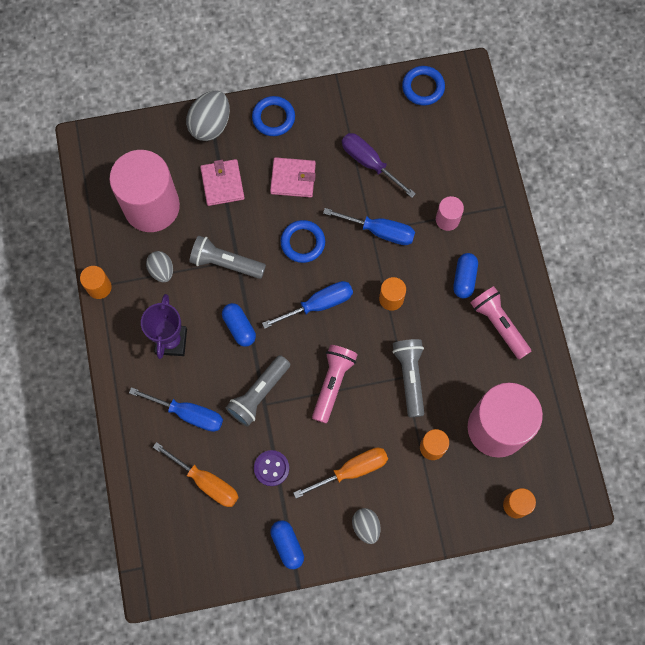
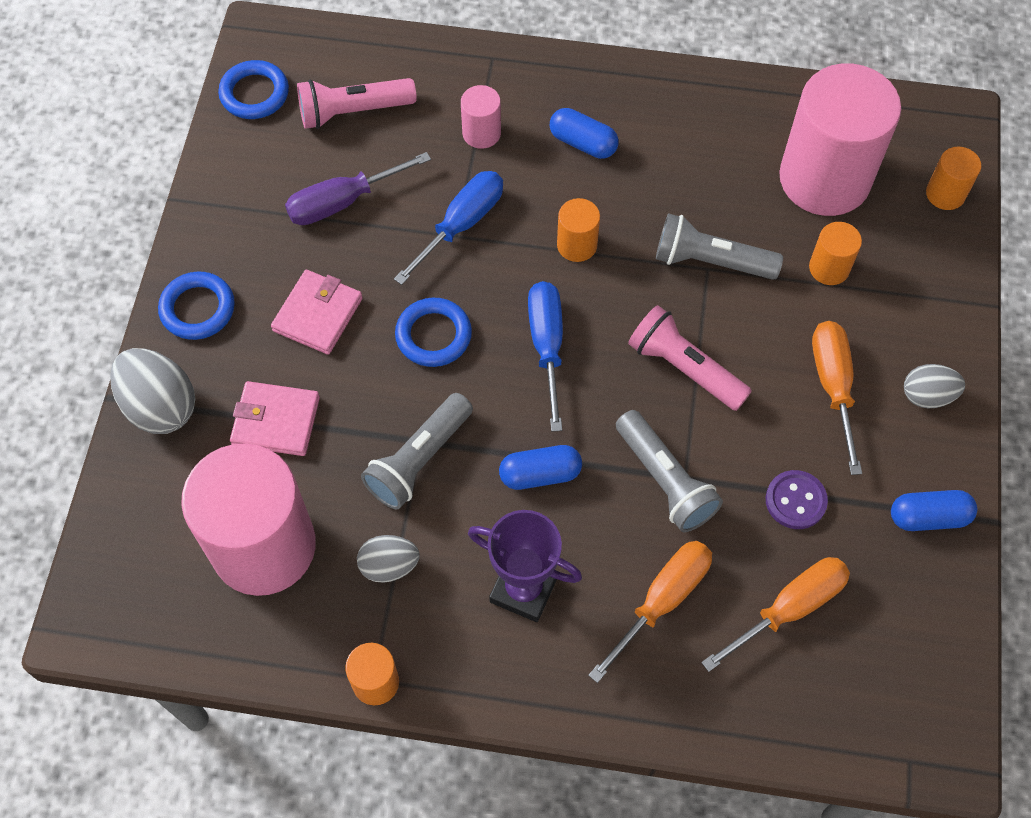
camera: 70 degrees left, 10 degrees down
(188, 413) = (662, 601): blue screwdriver -> orange screwdriver
(498, 324) = (670, 125): pink flashlight -> pink flashlight (353, 112)

